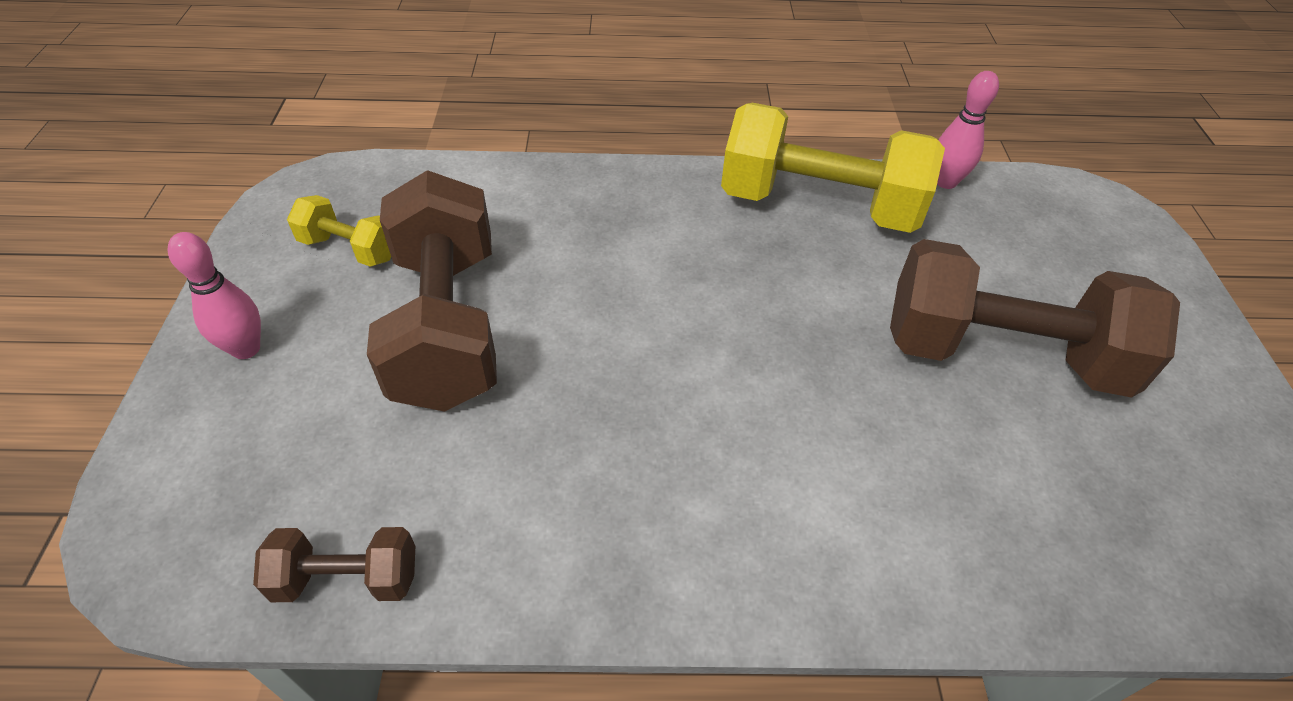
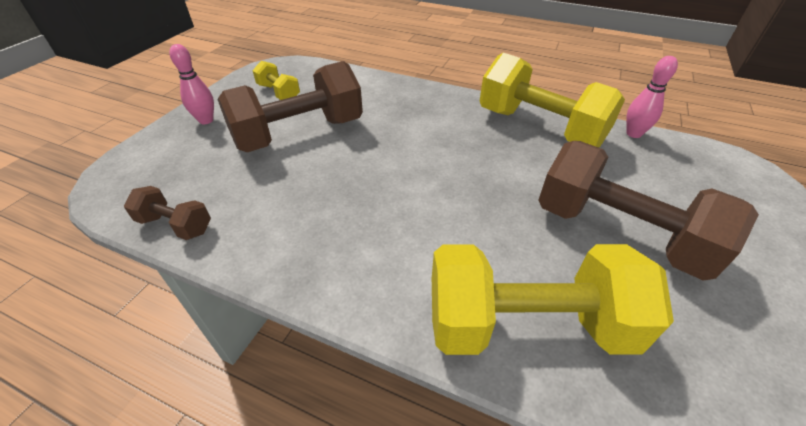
camera: 25 degrees right, 5 degrees down
(447, 326) = (299, 133): brown dumbbell -> brown dumbbell turned 45 degrees clockwise
(961, 534) = (527, 324): none -> yellow dumbbell

